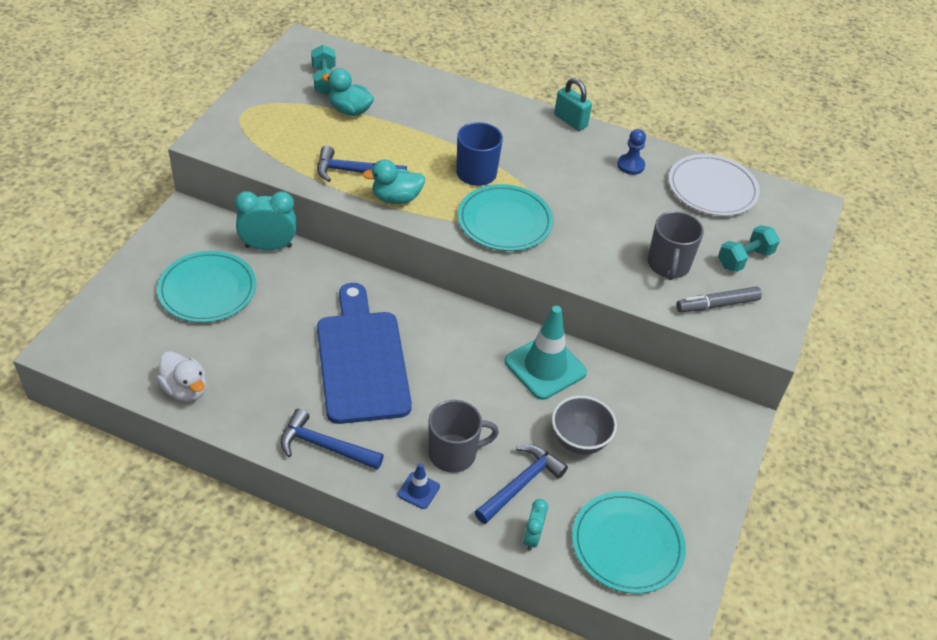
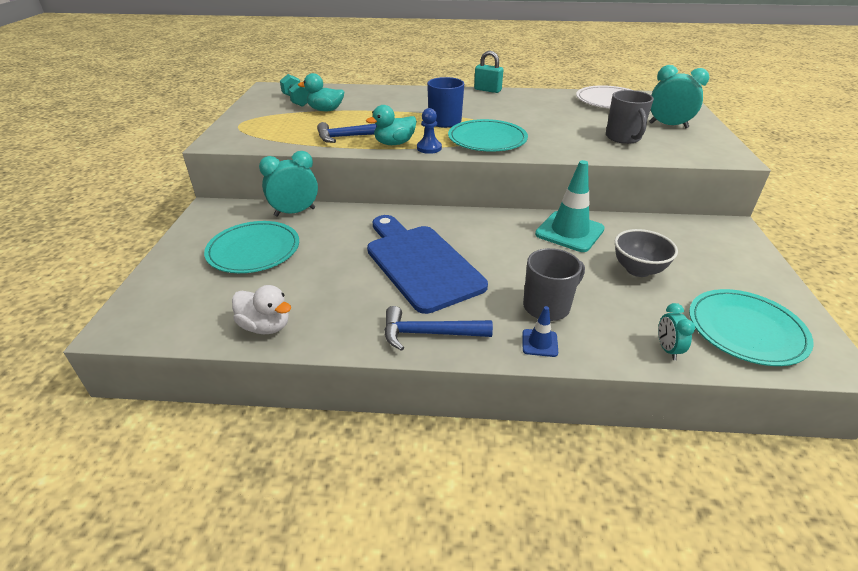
camera: 15 degrees left, 10 degrees down
(521, 484) = (621, 312): blue hammer -> none
(630, 165) = (547, 101): blue pawn -> blue pawn (429, 148)
(717, 305) = (678, 149): grey marker -> none
(744, 259) = (668, 125): turquoise dumbbell -> turquoise clock

